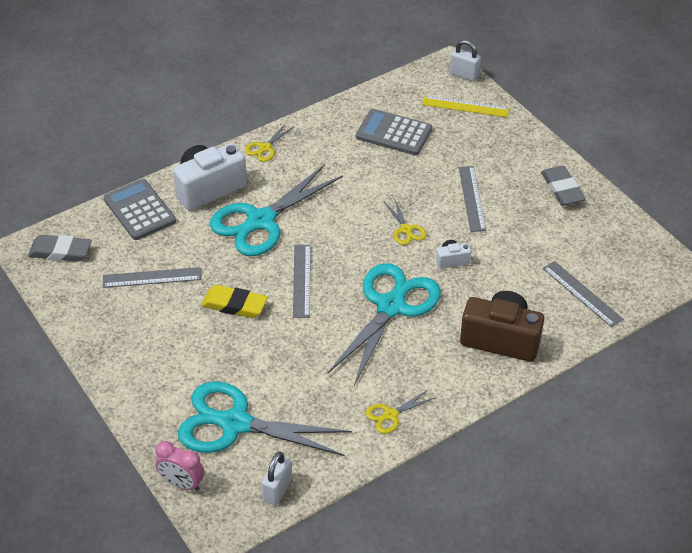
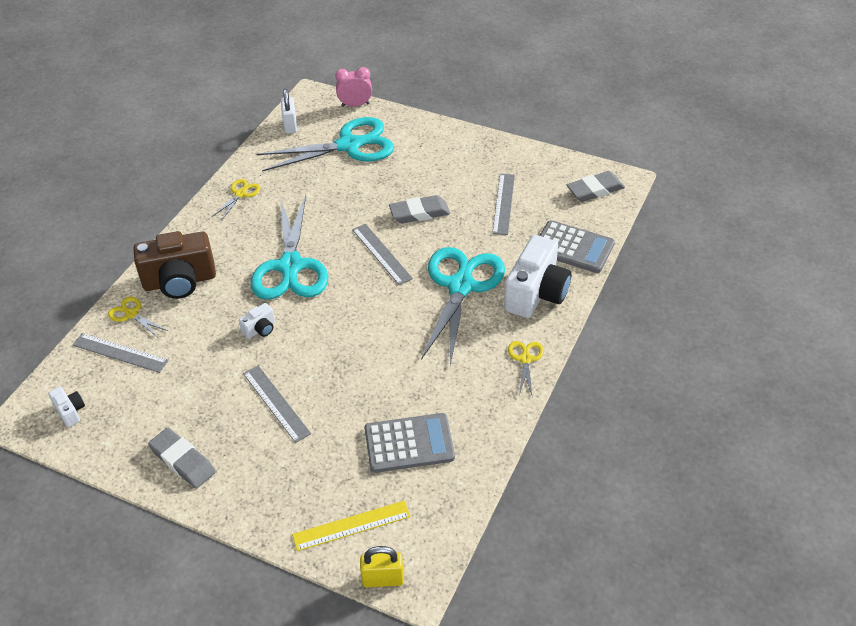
camera: 150 degrees right, 0 degrees up
(152, 277) = (503, 203): grey ruler -> grey ruler turned 45 degrees counterclockwise
(234, 305) = (419, 213): yellow eraser -> grey eraser
(406, 229) = (322, 339): yellow scissors -> yellow scissors (131, 314)
(464, 75) = (383, 579): white padlock -> yellow padlock
(639, 262) = (70, 412): none -> white camera

